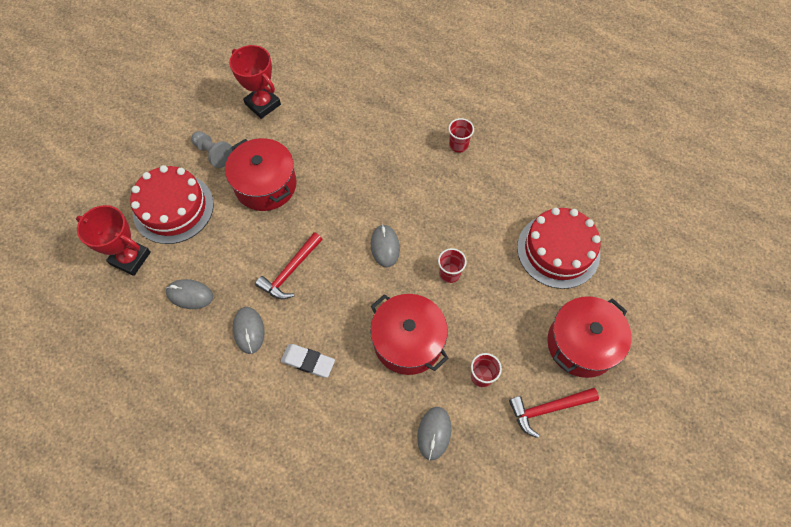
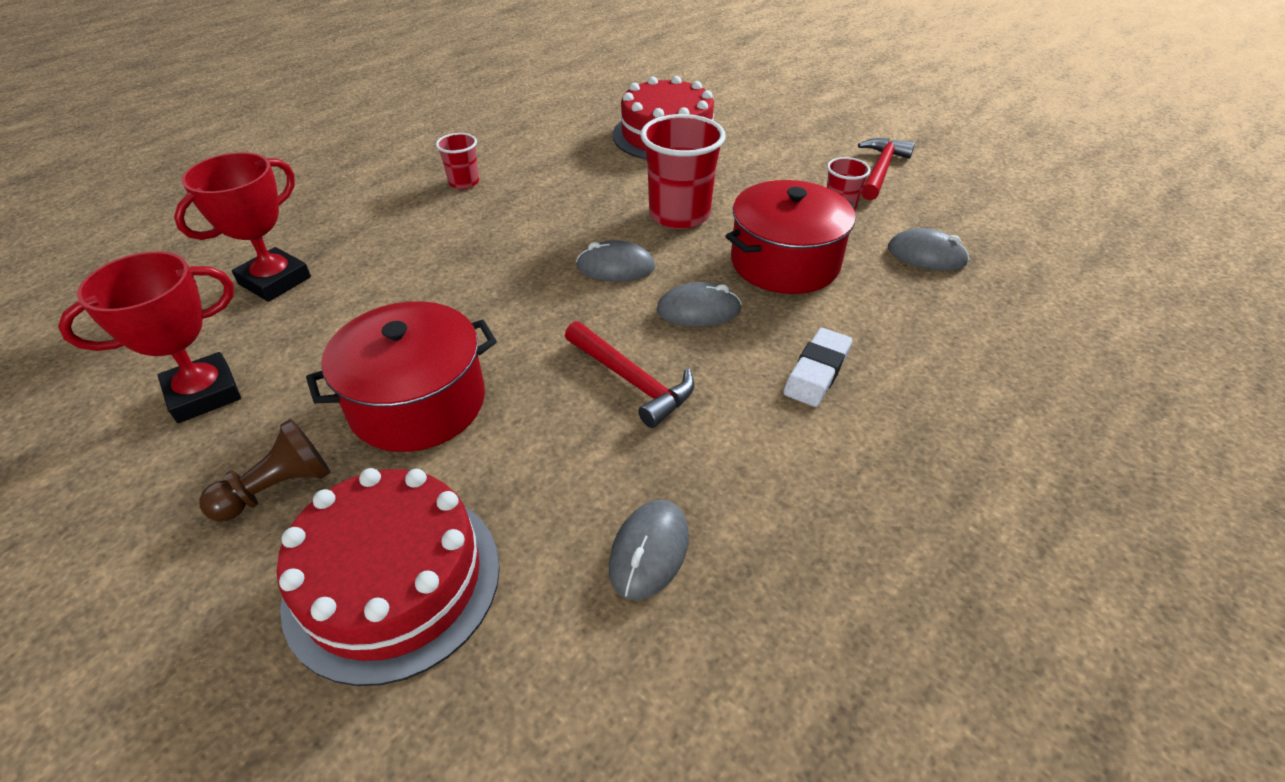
camera: 80 degrees left, 20 degrees down
(130, 258) = (507, 692): red trophy -> red trophy (275, 281)
(213, 153) = (278, 489): grey pawn -> brown pawn
(249, 330) = (749, 450): grey mouse -> grey mouse (698, 310)
(449, 273) = (679, 215): red cup -> red cup, size x1.89
(548, 408) = (880, 170): red hammer -> red hammer turned 150 degrees counterclockwise
(581, 344) = (796, 139): red pot -> none

